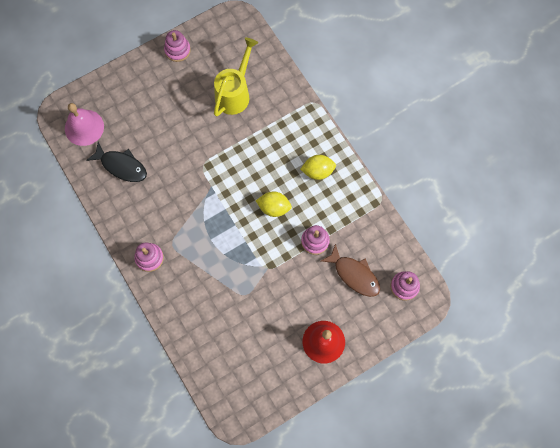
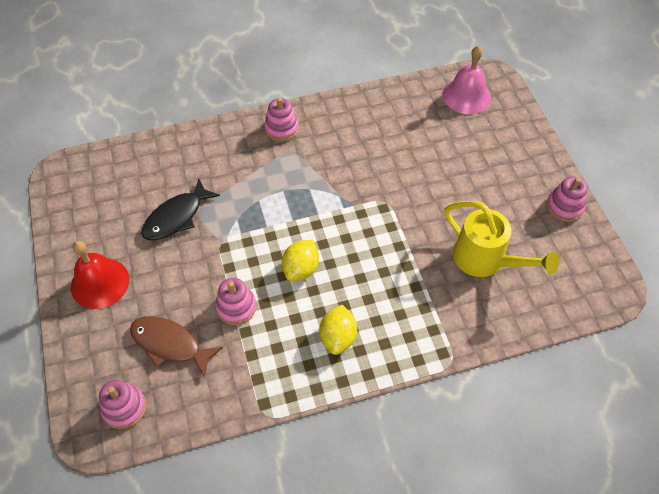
camera: 105 degrees right, 15 degrees down
(121, 166) = (406, 122): black fish -> black fish (176, 217)
(354, 274) = (170, 344): brown fish -> brown fish turned 60 degrees clockwise

